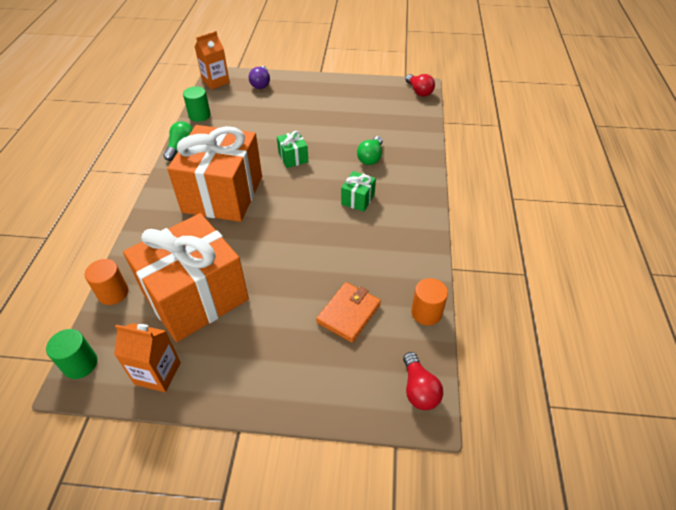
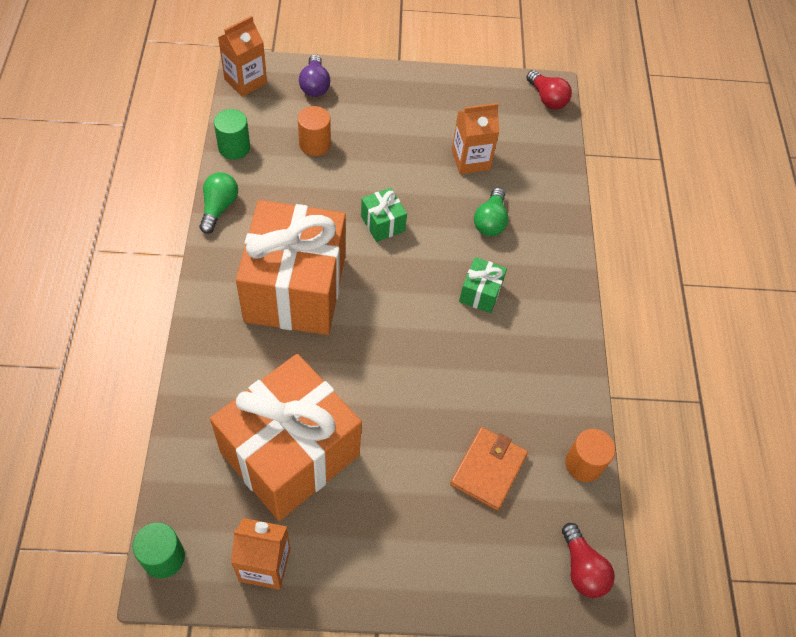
camera: 10 degrees left, 10 degrees up
(113, 293) = (180, 453): orange cylinder -> orange cylinder (314, 144)
(361, 123) = (470, 160): none -> orange carton

